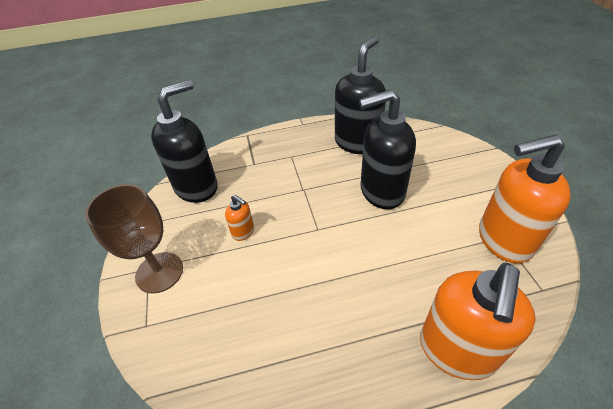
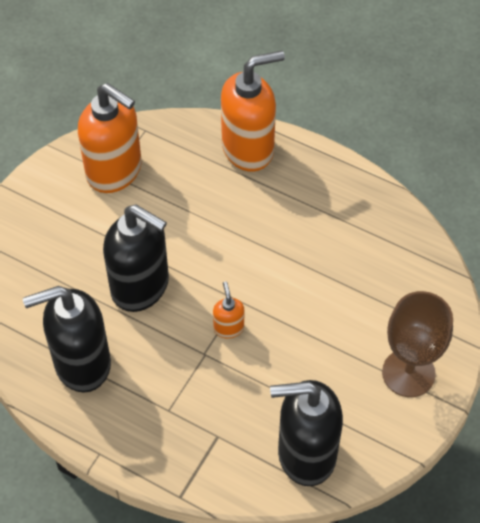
camera: 140 degrees left, 10 degrees up
(243, 232) = (305, 353): orange soap dispenser -> orange soap dispenser (228, 328)

